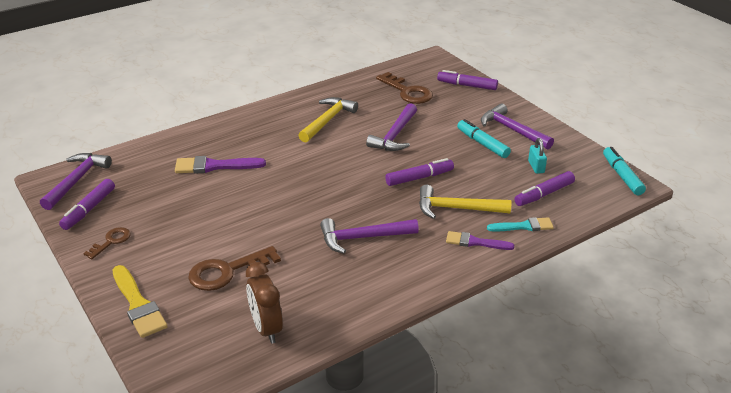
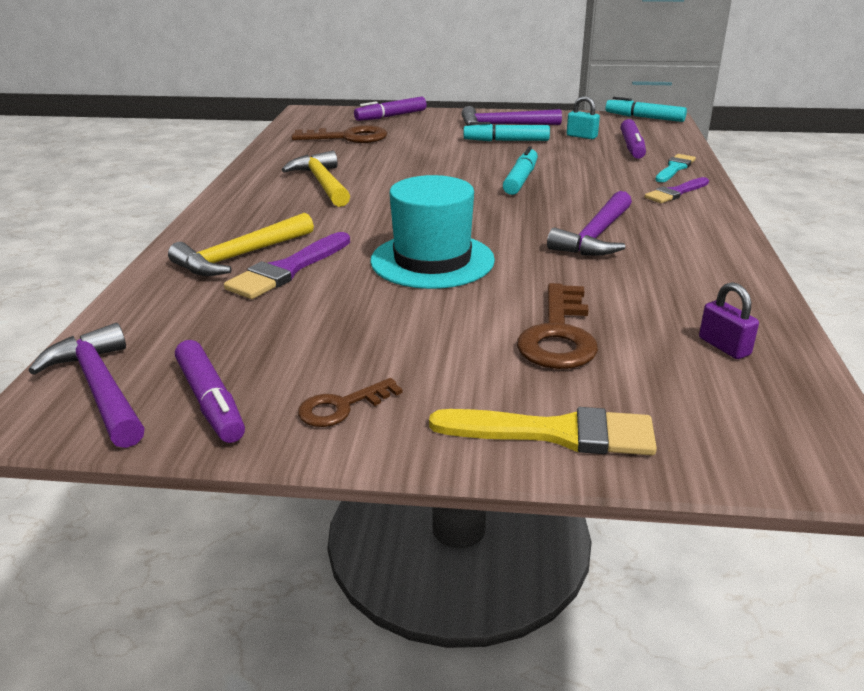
camera: 50 degrees left, 5 degrees down
(111, 241) = (341, 407): brown key -> brown key turned 105 degrees counterclockwise
(266, 328) = (724, 346): brown clock -> purple padlock
(269, 200) = (432, 260): none -> turquoise hat
(395, 135) = (419, 165): purple hammer -> none
(419, 178) = (521, 179): purple marker -> turquoise marker
(456, 208) = (604, 182): yellow hammer -> yellow hammer (240, 256)

